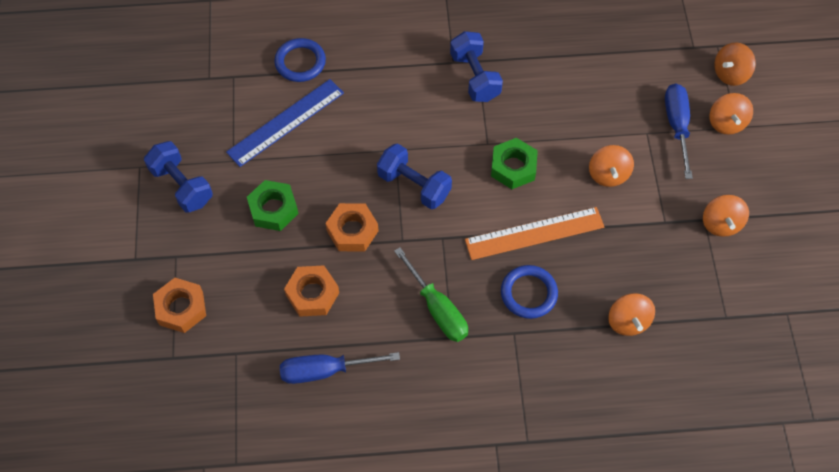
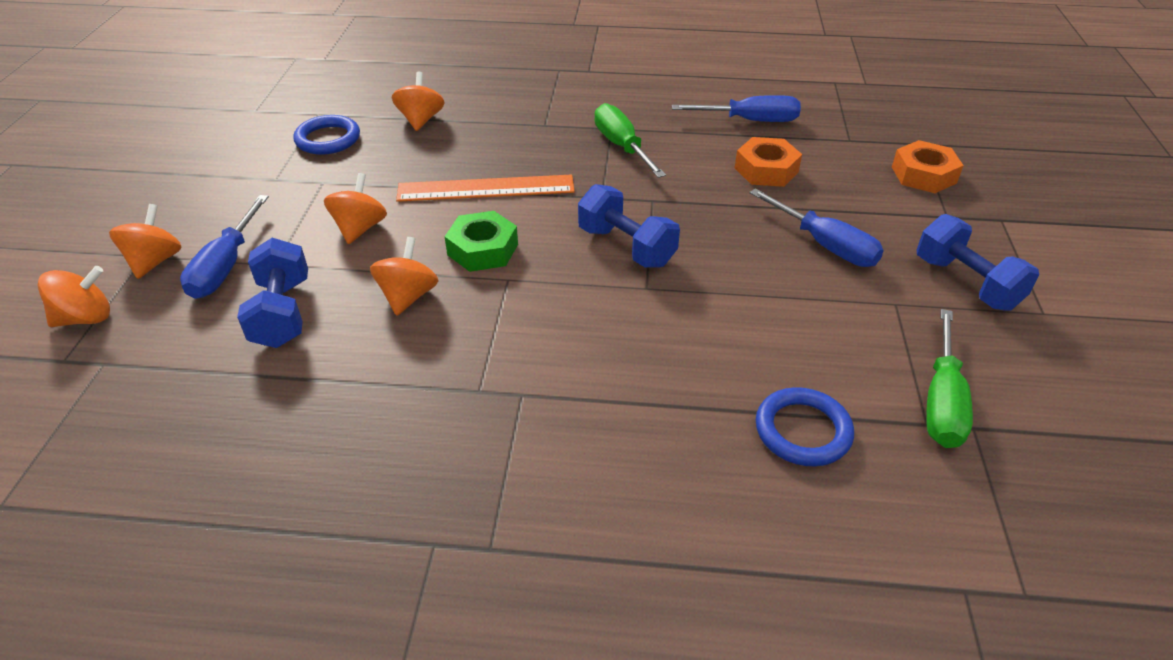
camera: 170 degrees left, 20 degrees down
(222, 91) = (942, 401): none -> green screwdriver
(273, 209) = (824, 245): green nut -> blue screwdriver
(285, 122) = (819, 342): blue ruler -> none
(352, 231) = (715, 214): orange nut -> none
(475, 77) = (493, 366): blue dumbbell -> blue dumbbell (282, 313)
(528, 293) = (516, 147): blue ring -> blue ring (328, 139)
(720, 223) = (259, 173): orange spinning top -> orange spinning top (408, 296)

